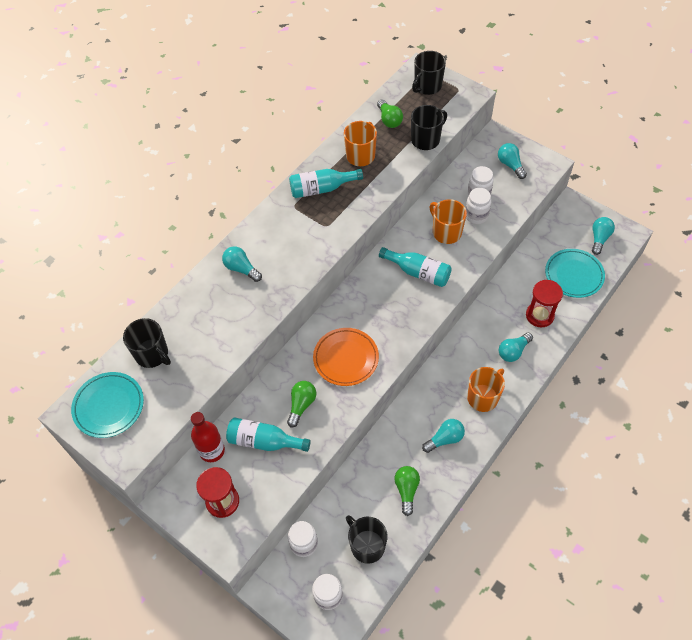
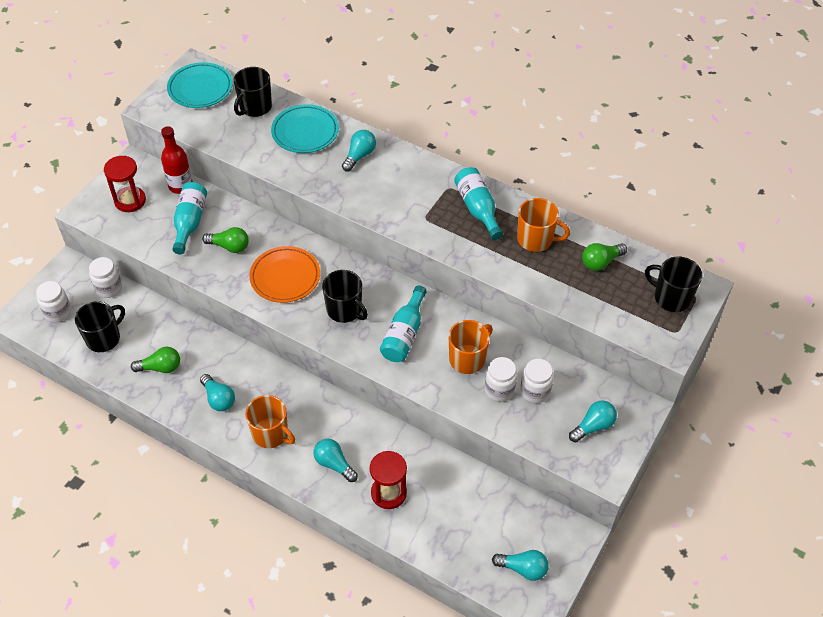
camera: 80 degrees right, 5 degrees down
(426, 140) = (575, 301): black mug -> black mug (345, 310)
(574, 275) = (456, 534): turquoise plate -> turquoise plate (305, 132)

